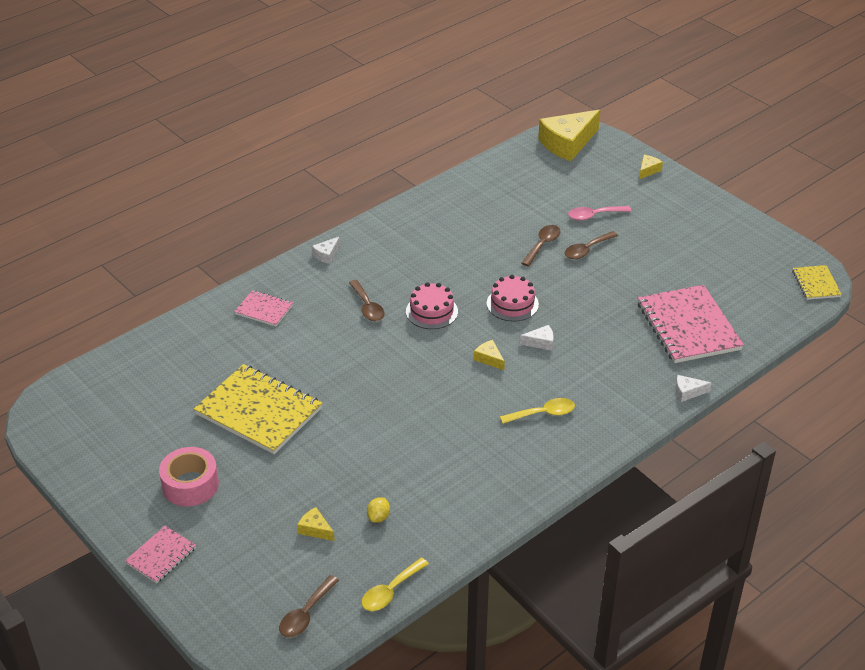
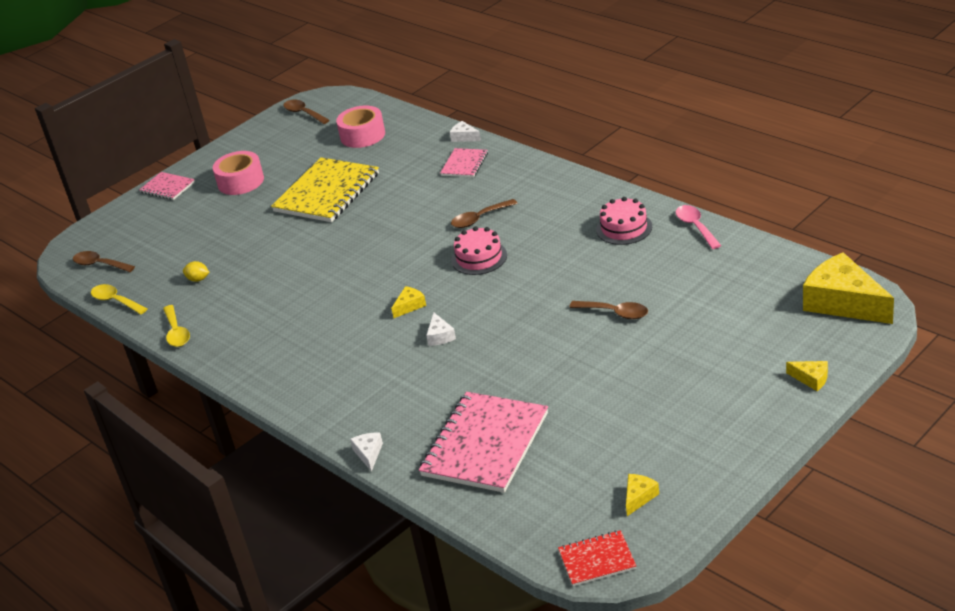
camera: 90 degrees right, 5 degrees down
(154, 380) = (362, 135): none -> pink tape
(315, 529) = (187, 250): yellow cheese -> yellow cheese (639, 497)
(326, 255) = (557, 179): white cheese -> white cheese (464, 137)
(512, 304) = (501, 307): pink cake -> pink cake (624, 228)
(543, 414) = (330, 353): yellow spoon -> yellow spoon (176, 332)
(587, 250) = (615, 348): brown spoon -> brown spoon (304, 113)
(594, 215) = (688, 345): pink spoon -> pink spoon (696, 227)
(688, 326) = (485, 444): pink notebook -> pink notebook turned 45 degrees counterclockwise
(815, 284) = (597, 560): yellow notebook -> red notebook

